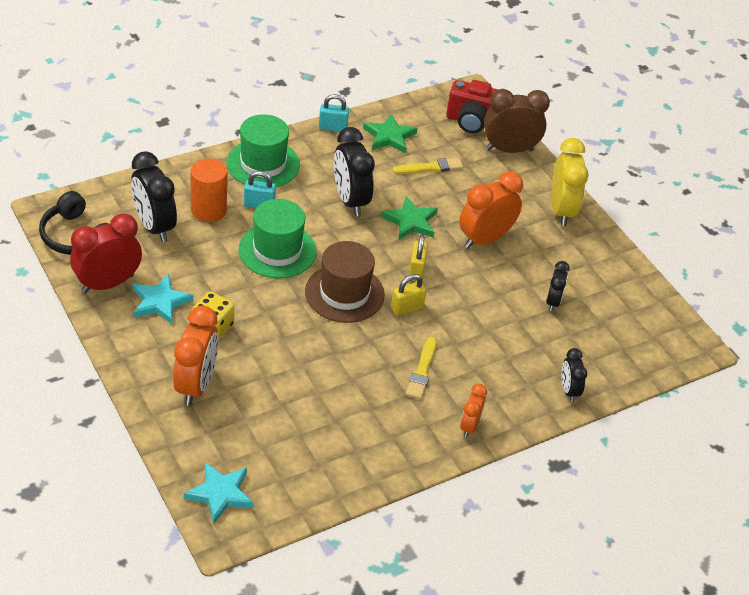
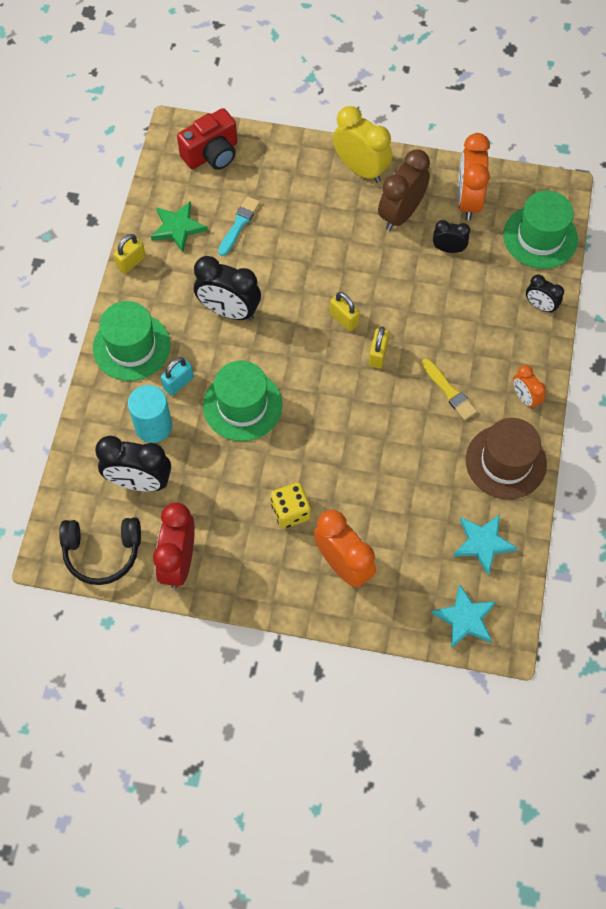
camera: 45 degrees left, 20 degrees up
(160, 302) = (231, 533): turquoise star -> turquoise star (483, 543)
(208, 210) = (153, 426): orange cylinder -> turquoise cylinder
(333, 127) = (131, 262): turquoise padlock -> yellow padlock
(344, 293) = (328, 388): brown hat -> brown hat (505, 462)
(411, 221) = (288, 284): green star -> none
(430, 167) = (239, 225): yellow brush -> turquoise brush
(485, 239) = (348, 246): orange clock -> orange clock (468, 200)
(509, 149) = (265, 153): brown clock -> brown clock (401, 214)
(553, 301) = (448, 249): black clock -> black clock turned 45 degrees counterclockwise
(634, 356) = (540, 237): none -> green hat

